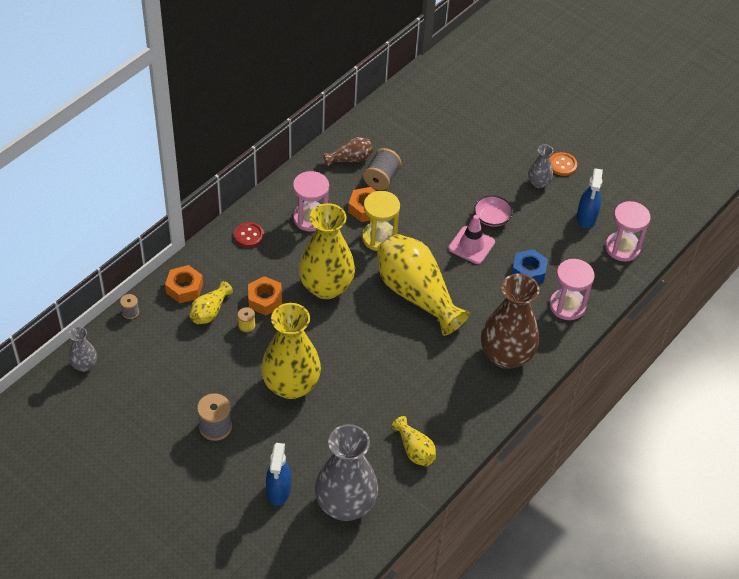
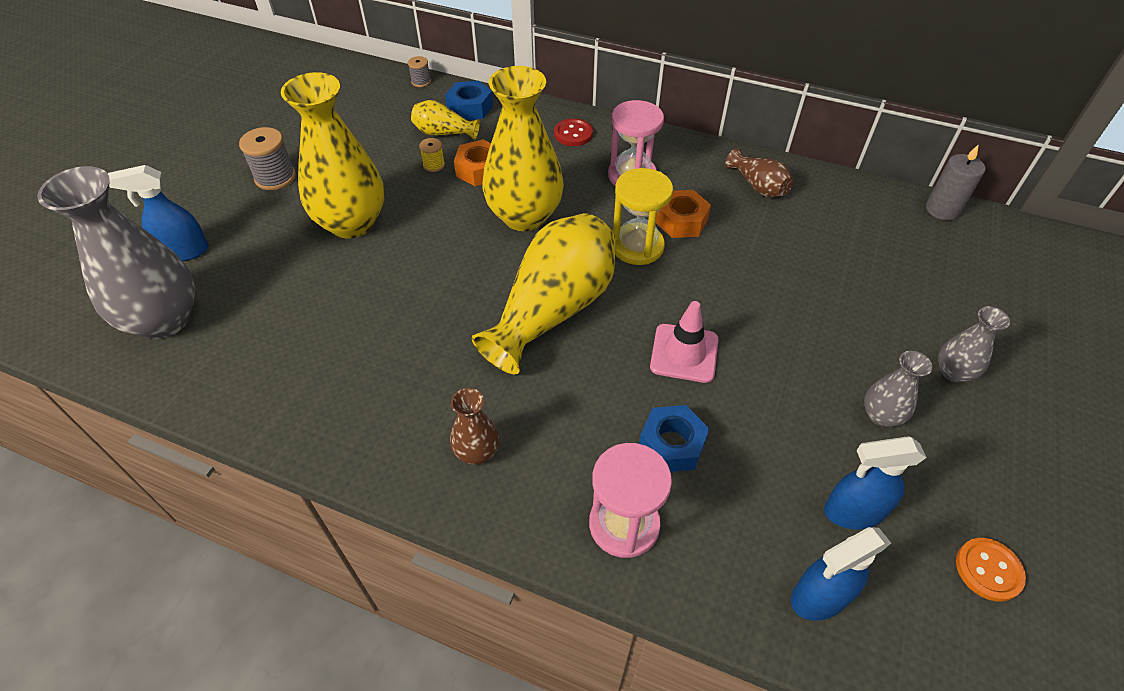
camera: 75 degrees right, 0 degrees up
(84, 365) = (341, 72): grey vase -> grey vase (953, 372)
(184, 288) = (470, 108): orange nut -> blue nut
(381, 178) = (746, 223): grey spool -> none
(407, 86) = (942, 209): none -> grey candle
(414, 450) = (265, 373): yellow vase -> none
(492, 217) = (758, 367): pink bowl -> none
(506, 355) = (477, 452): brown vase -> brown vase, size x0.48
(562, 165) = (951, 443): orange button -> orange button (988, 570)
(622, 248) = (819, 597): pink hourglass -> blue spray bottle

